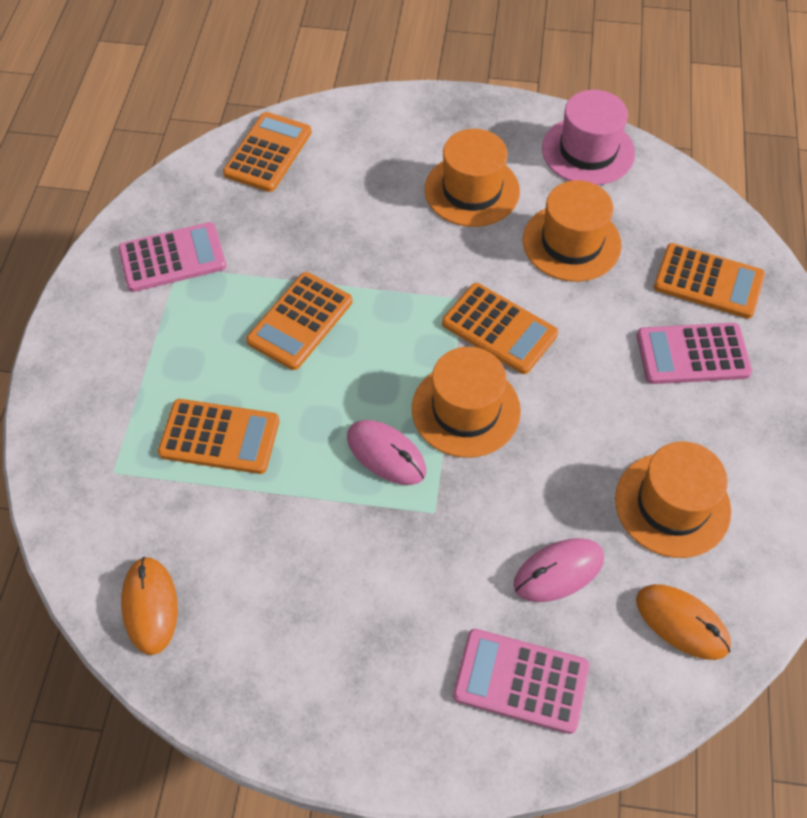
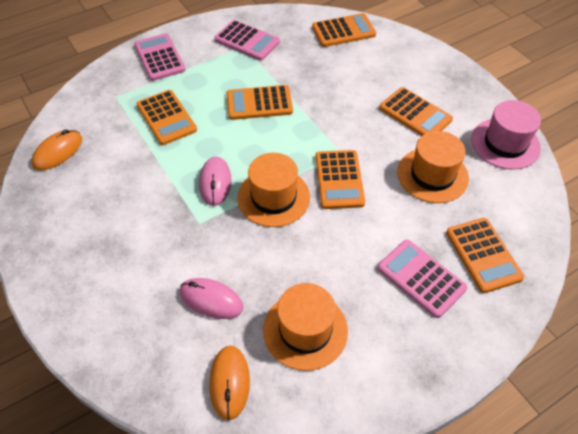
camera: 50 degrees right, 5 degrees down
(472, 190) = (415, 114): orange hat -> orange calculator
(521, 681) = (130, 323): pink calculator -> pink calculator (160, 58)

